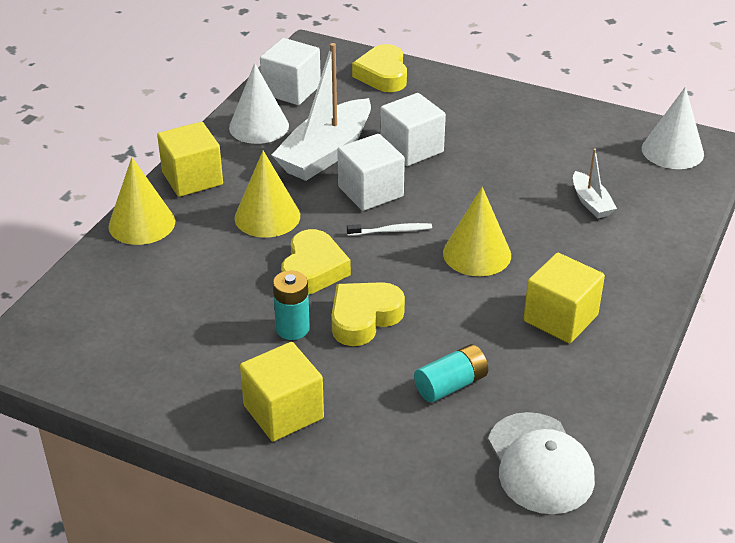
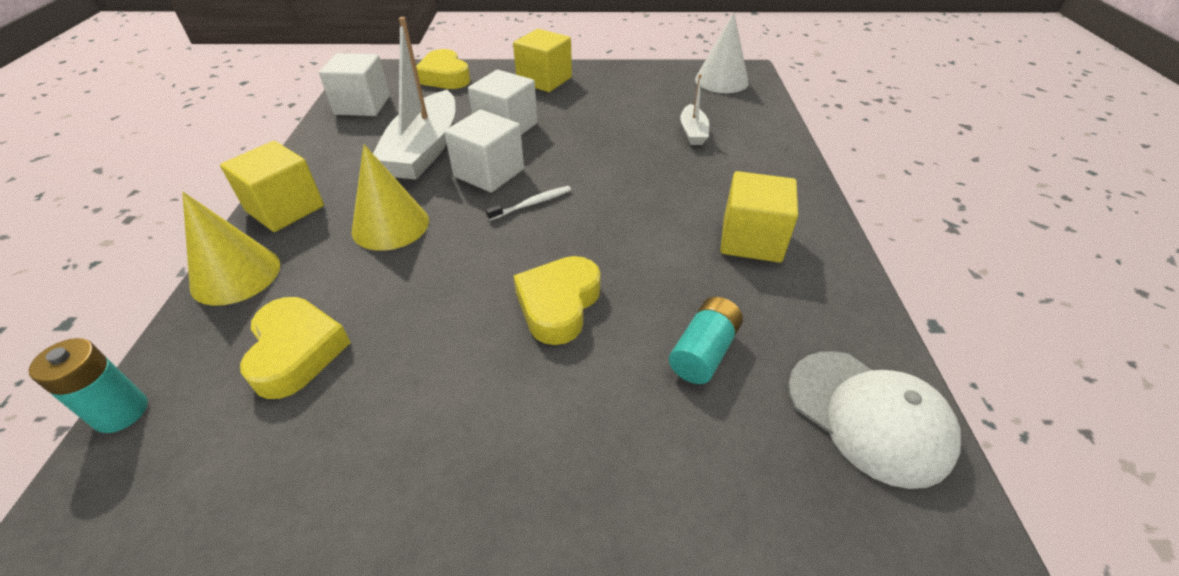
camera: 25 degrees left, 5 degrees up
(259, 126) = (342, 142): white cone -> none
(283, 412) = (529, 471): yellow cube -> yellow cube (544, 80)
(292, 328) = (482, 346): turquoise battery -> turquoise battery (121, 412)
(313, 270) = (471, 267): yellow heart -> yellow heart (296, 352)
(477, 254) = (629, 202): yellow cone -> none
(591, 202) = (693, 132): white boat -> white boat turned 45 degrees clockwise

